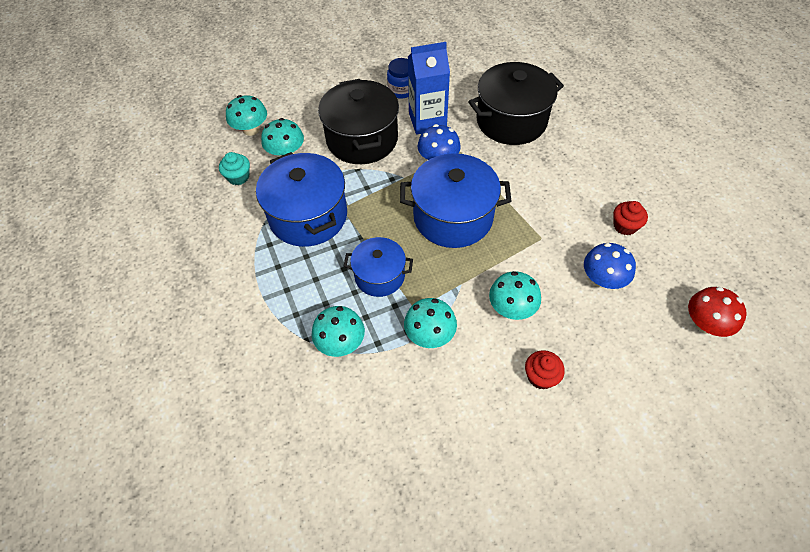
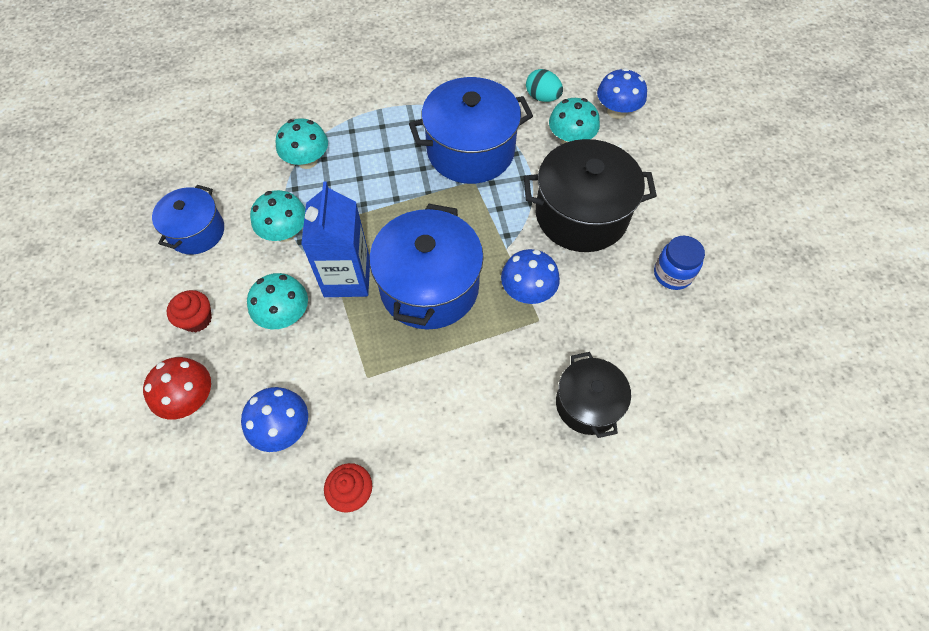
camera: 100 degrees right, 5 degrees up
(238, 177) = (542, 97): turquoise cupcake -> turquoise egg
(251, 129) = (617, 111): turquoise mushroom -> blue mushroom
(379, 276) = (371, 202): blue pot -> blue pot (197, 232)
(427, 121) = (604, 293): blue carton -> blue carton (347, 278)
(511, 121) = (587, 404): black pot -> black pot, size x0.60
(705, 324) = (174, 530): red mushroom -> red mushroom (190, 398)

